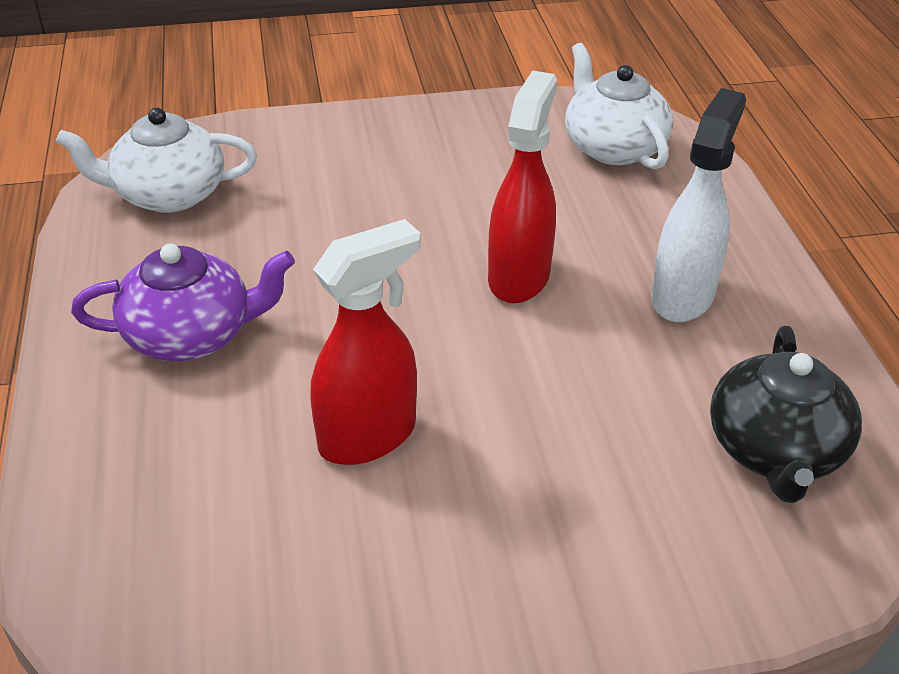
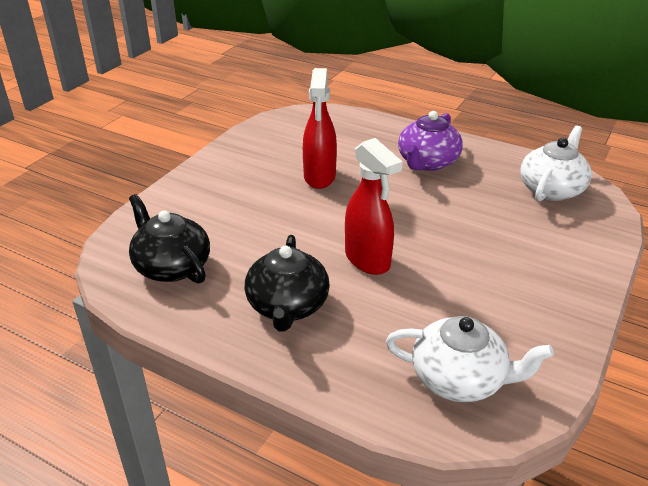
camera: 130 degrees right, 5 degrees down
(682, 296) = (287, 306): white spray bottle -> black teapot

